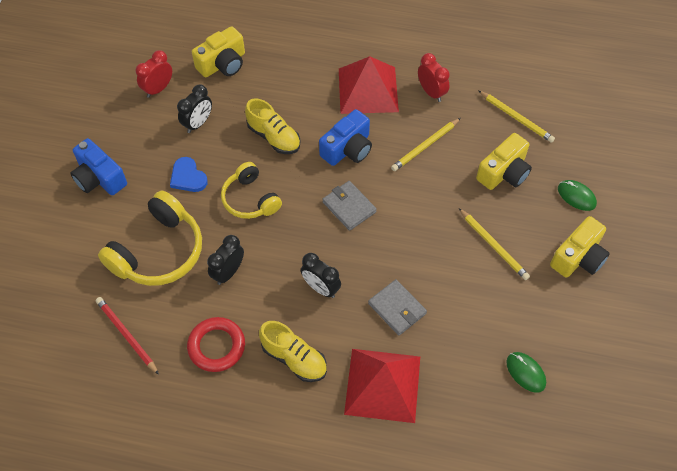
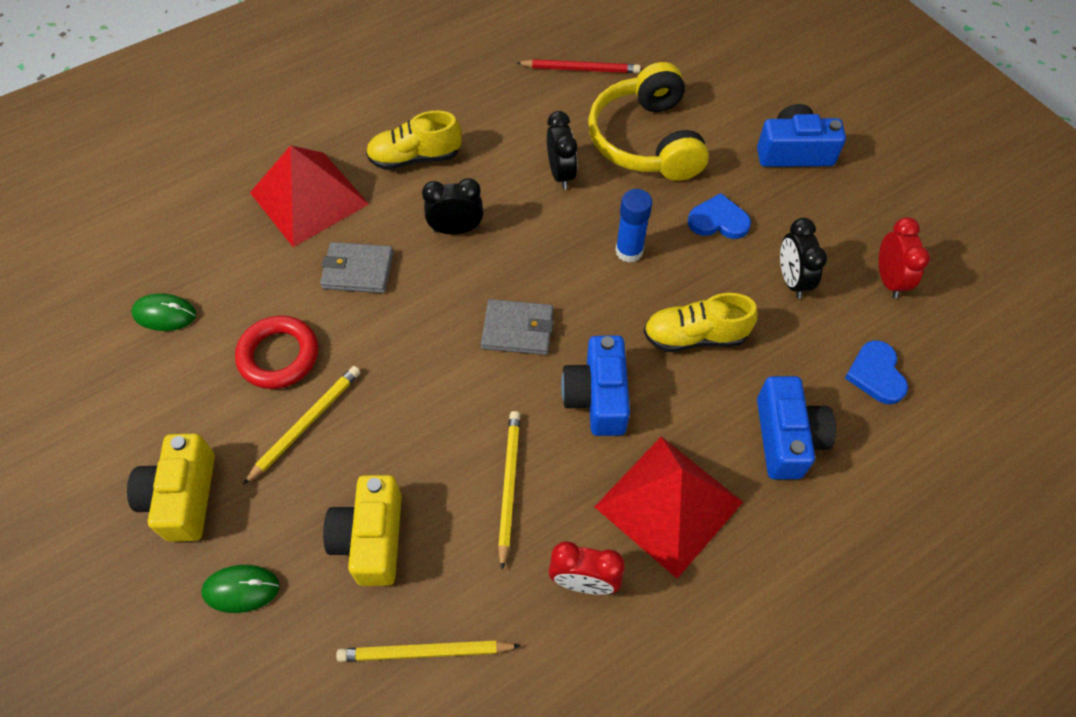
camera: 135 degrees right, 0 degrees up
(216, 346) = (495, 116): red ring -> red ring (279, 356)
(223, 64) = (876, 374): yellow camera -> blue heart
(250, 199) = (629, 251): yellow headphones -> blue glue stick
(291, 73) = (787, 438): none -> blue camera
(493, 245) = (306, 424): yellow pencil -> yellow pencil turned 120 degrees clockwise

